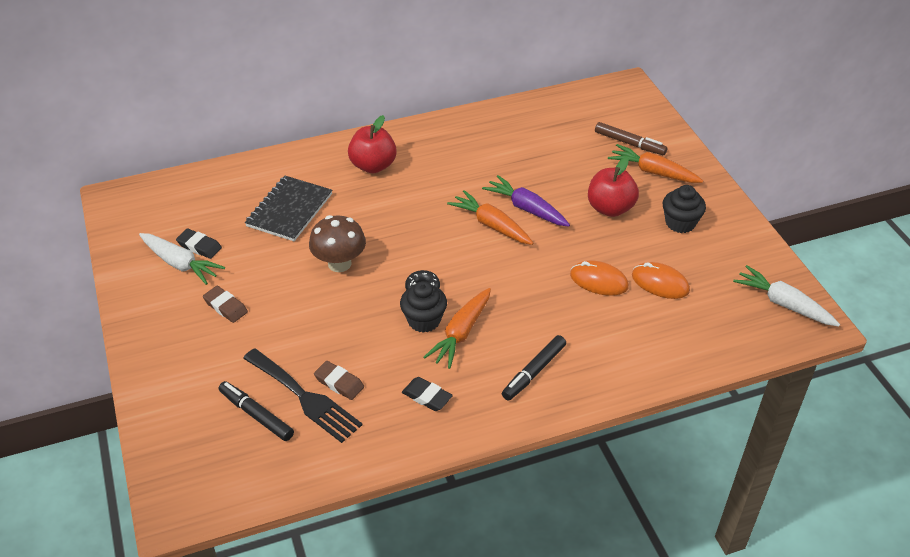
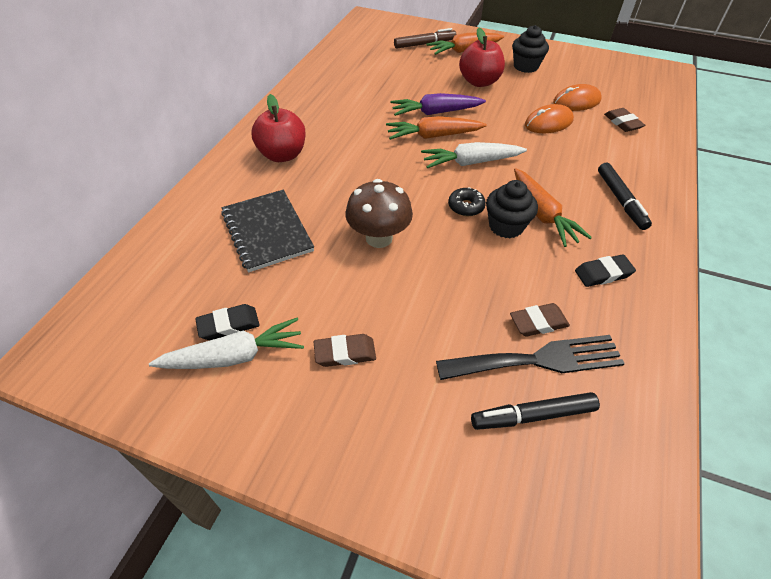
camera: 50 degrees left, 5 degrees up
(662, 328) = (622, 123): none -> brown eraser
(783, 303) = (640, 72): white carrot -> white carrot (470, 162)

